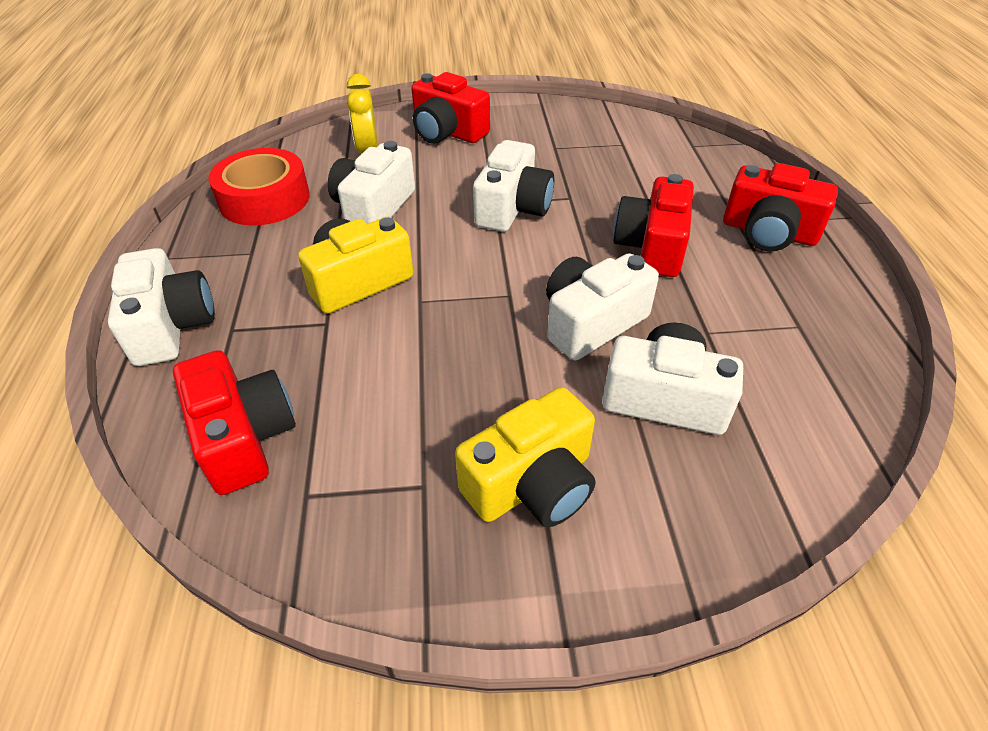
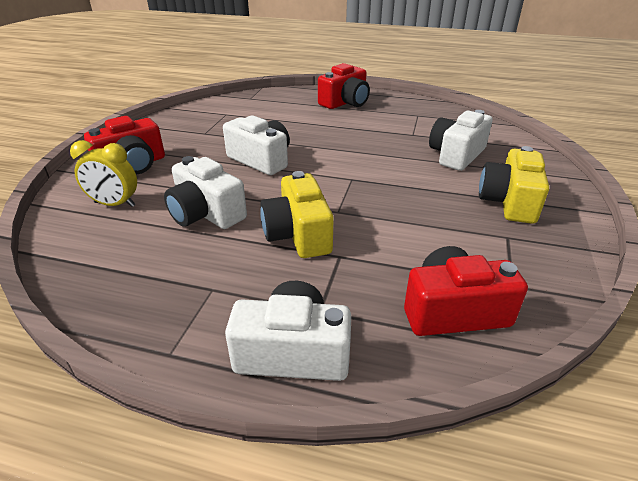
camera: 70 degrees left, 10 degrees down
(264, 199) = (127, 272): red tape -> none
(532, 483) = (509, 202): yellow camera -> yellow camera turned 150 degrees counterclockwise
(591, 323) = (391, 160): white camera -> none
(652, 247) = (336, 130): red camera -> none

